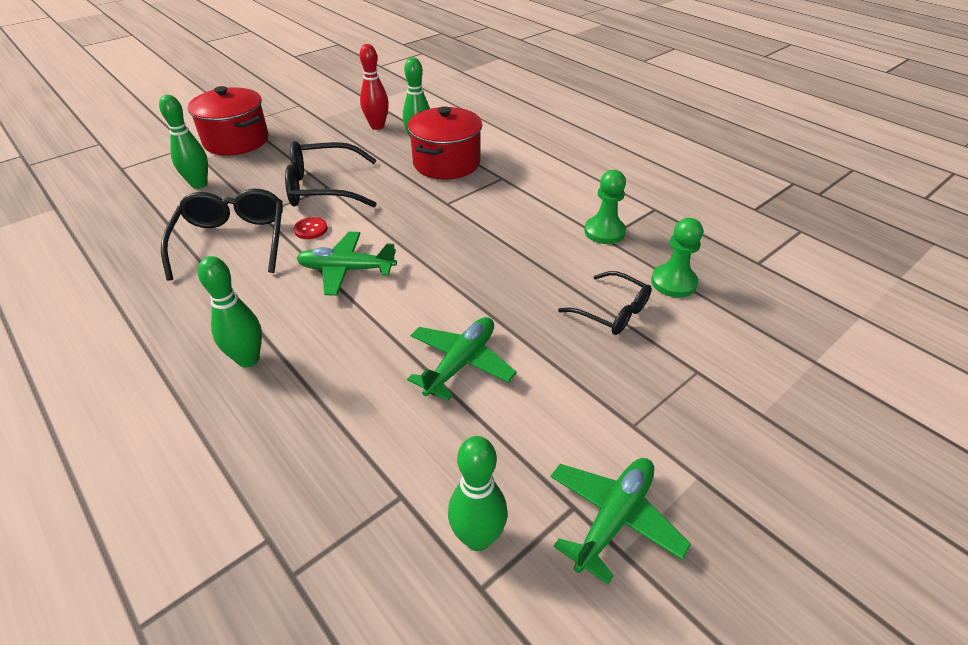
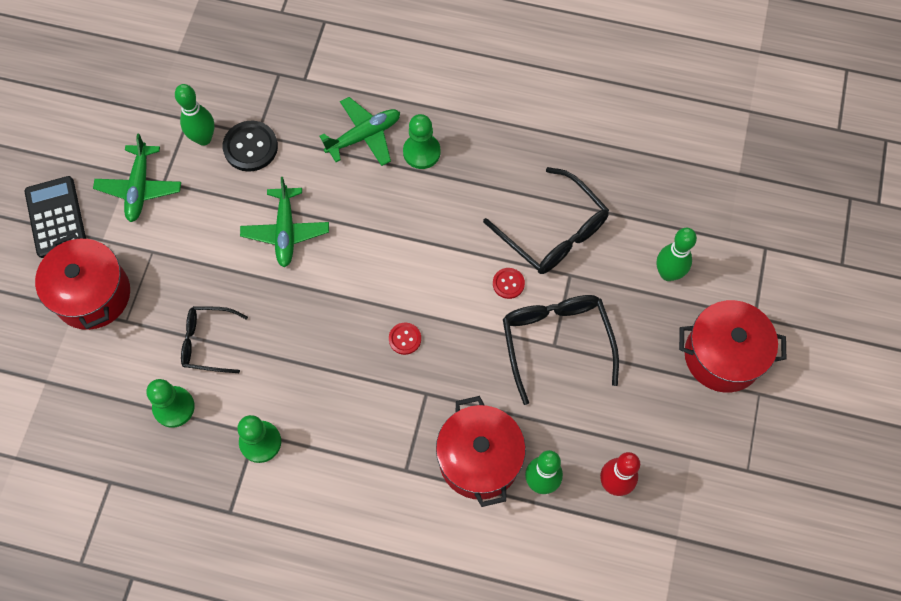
camera: 145 degrees right, 25 degrees up
(248, 359) = (421, 152): green bowling pin -> green pawn
(323, 188) = (556, 341): black glasses -> black glasses turned 60 degrees counterclockwise
(346, 270) = (435, 260): green plane -> green plane (364, 136)
(424, 483) = (250, 147): none -> black button
(430, 236) = (405, 339): none -> red button
(732, 417) = (93, 295): none -> red pot
(765, 549) = (56, 217): none -> black calculator

